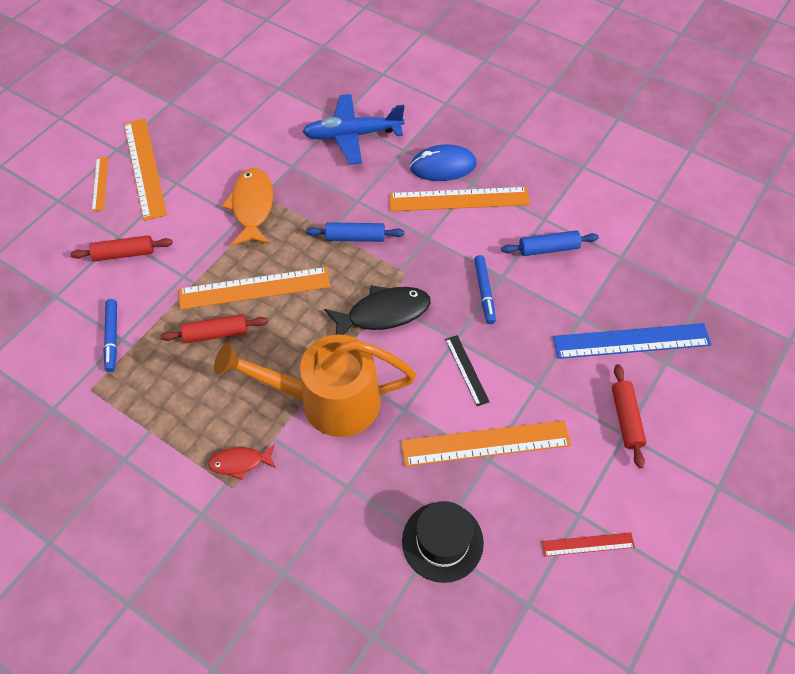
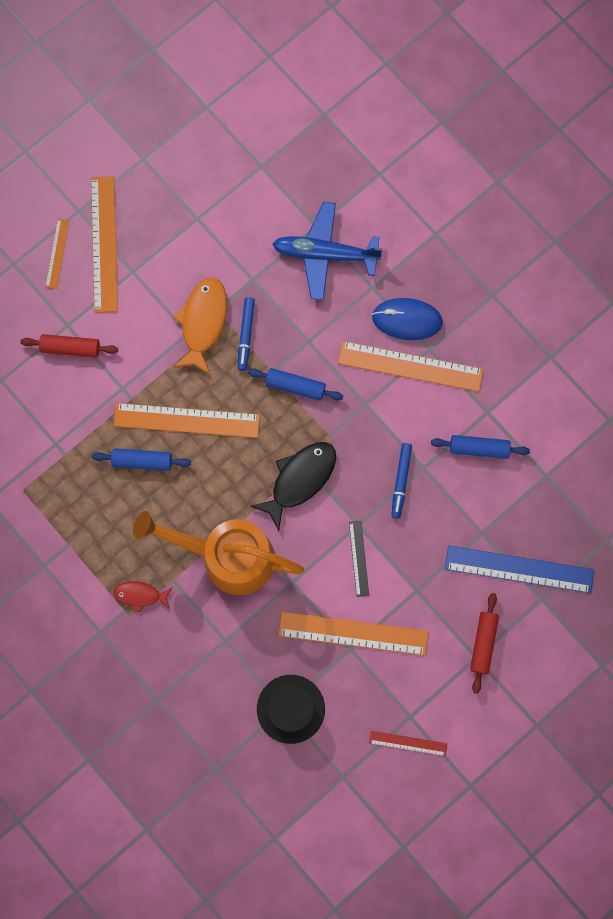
camera: 15 degrees right, 20 degrees up
(112, 338) = (48, 441): blue marker -> blue marker (246, 335)
(216, 333) = (142, 461): red rolling pin -> blue rolling pin
(383, 313) = (300, 479): black fish -> black fish turned 45 degrees counterclockwise

